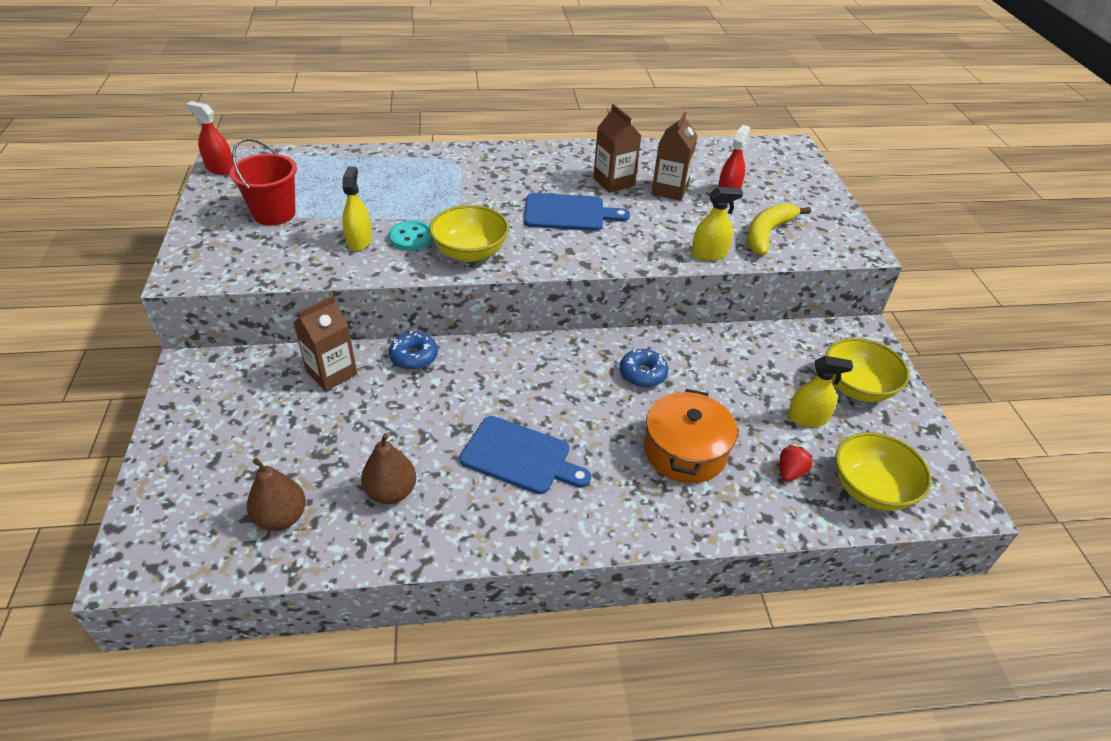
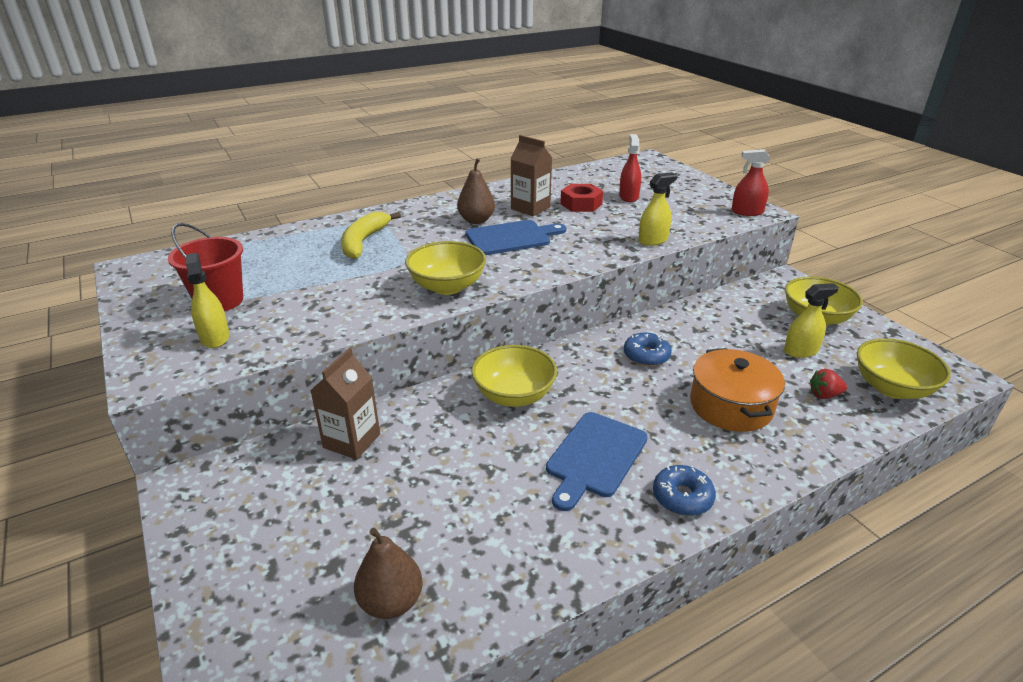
camera: 20 degrees left, 10 degrees down
(220, 168) = (129, 276): red spray bottle -> red spray bottle (747, 212)
(359, 241) = (329, 303): yellow spray bottle -> yellow spray bottle (215, 337)
(391, 492) = (493, 532): brown pear -> brown pear (476, 220)
(411, 237) = (380, 288): turquoise button -> none
(414, 357) = (427, 401): blue donut -> blue donut (682, 497)
(491, 375) = (514, 395): none -> yellow bowl
(520, 457) = (594, 457): blue cutting board -> blue cutting board turned 120 degrees clockwise
(669, 190) = (581, 204): brown carton -> red nut
(767, 234) = (684, 217): yellow banana -> yellow banana (363, 242)
(790, 472) = (824, 395): red strawberry -> red strawberry turned 105 degrees counterclockwise

